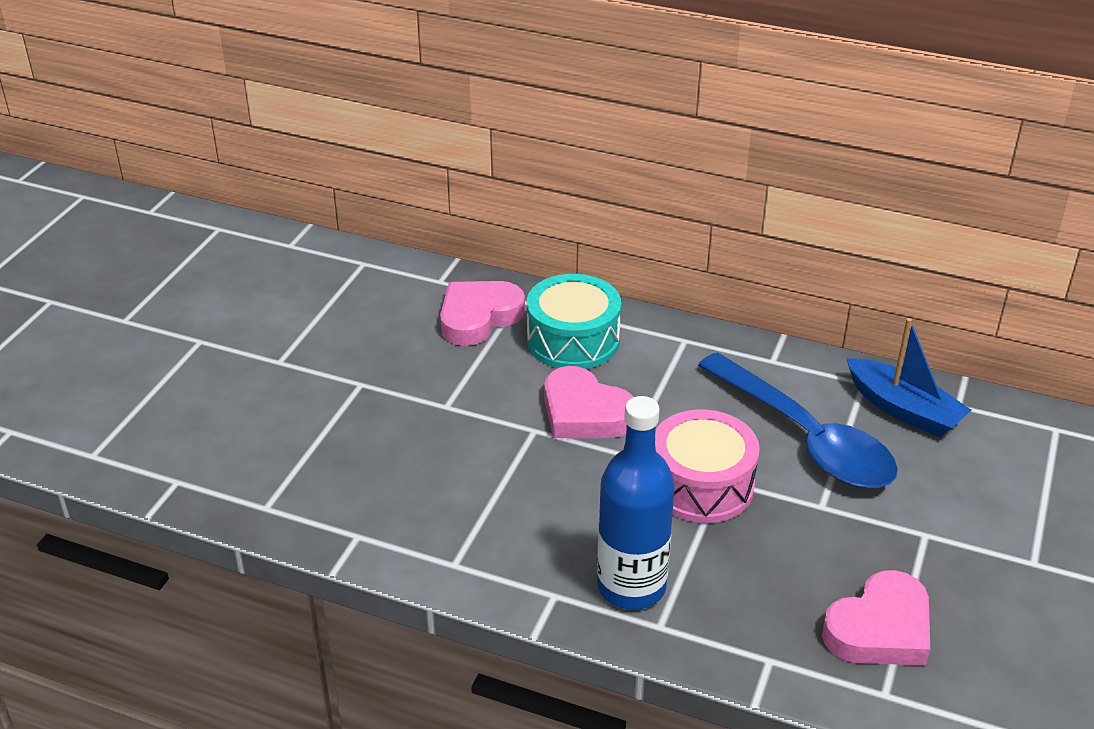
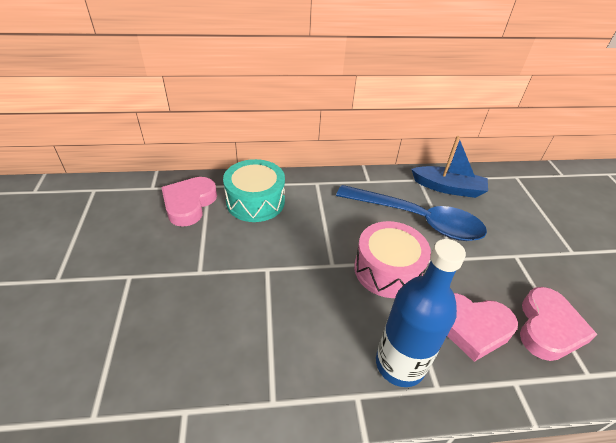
camera: 30 degrees left, 5 degrees up
(584, 413) = (290, 246): pink heart -> pink heart (471, 327)

